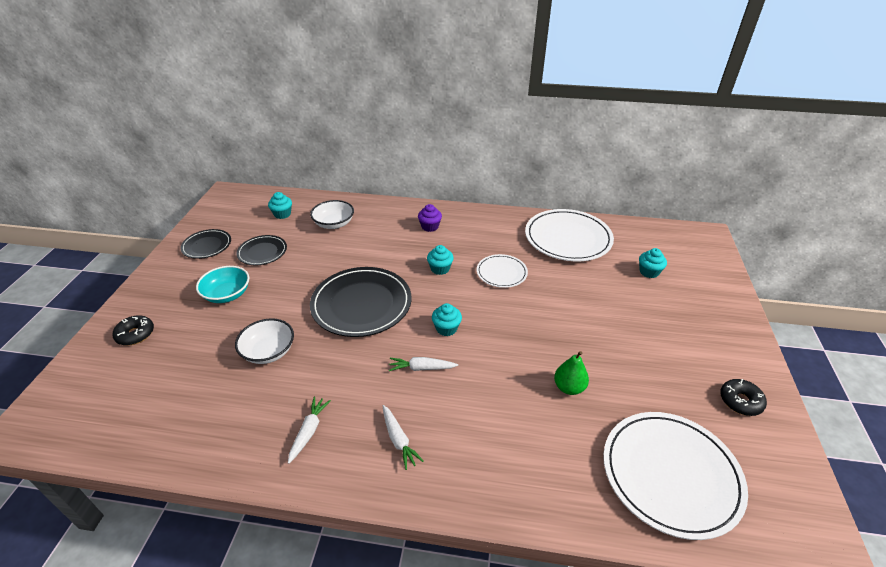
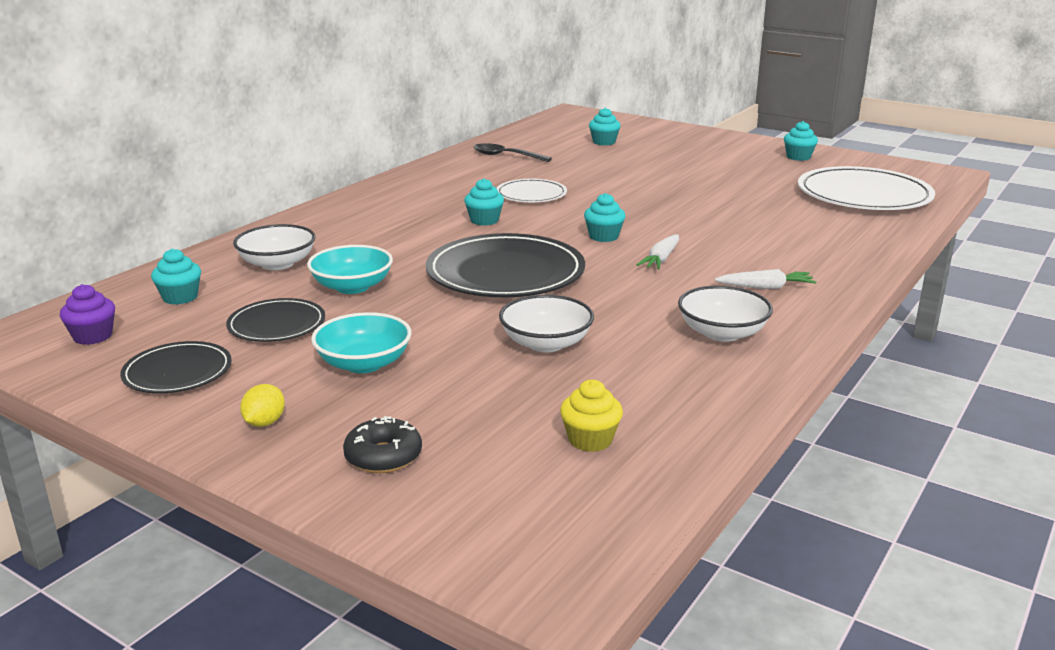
camera: 65 degrees left, 15 degrees down
(156, 404) = (590, 440): none -> yellow cupcake
(164, 288) = (264, 422): none -> yellow lemon
(309, 431) = (722, 333): white carrot -> white bowl
(316, 257) = (352, 287): none -> turquoise bowl
(430, 227) = (382, 210): purple cupcake -> purple cupcake (93, 336)
(568, 238) = (505, 156): white plate -> black spoon
(569, 387) = (741, 205): green pear -> none
(740, 401) = (798, 157): black donut -> turquoise cupcake

